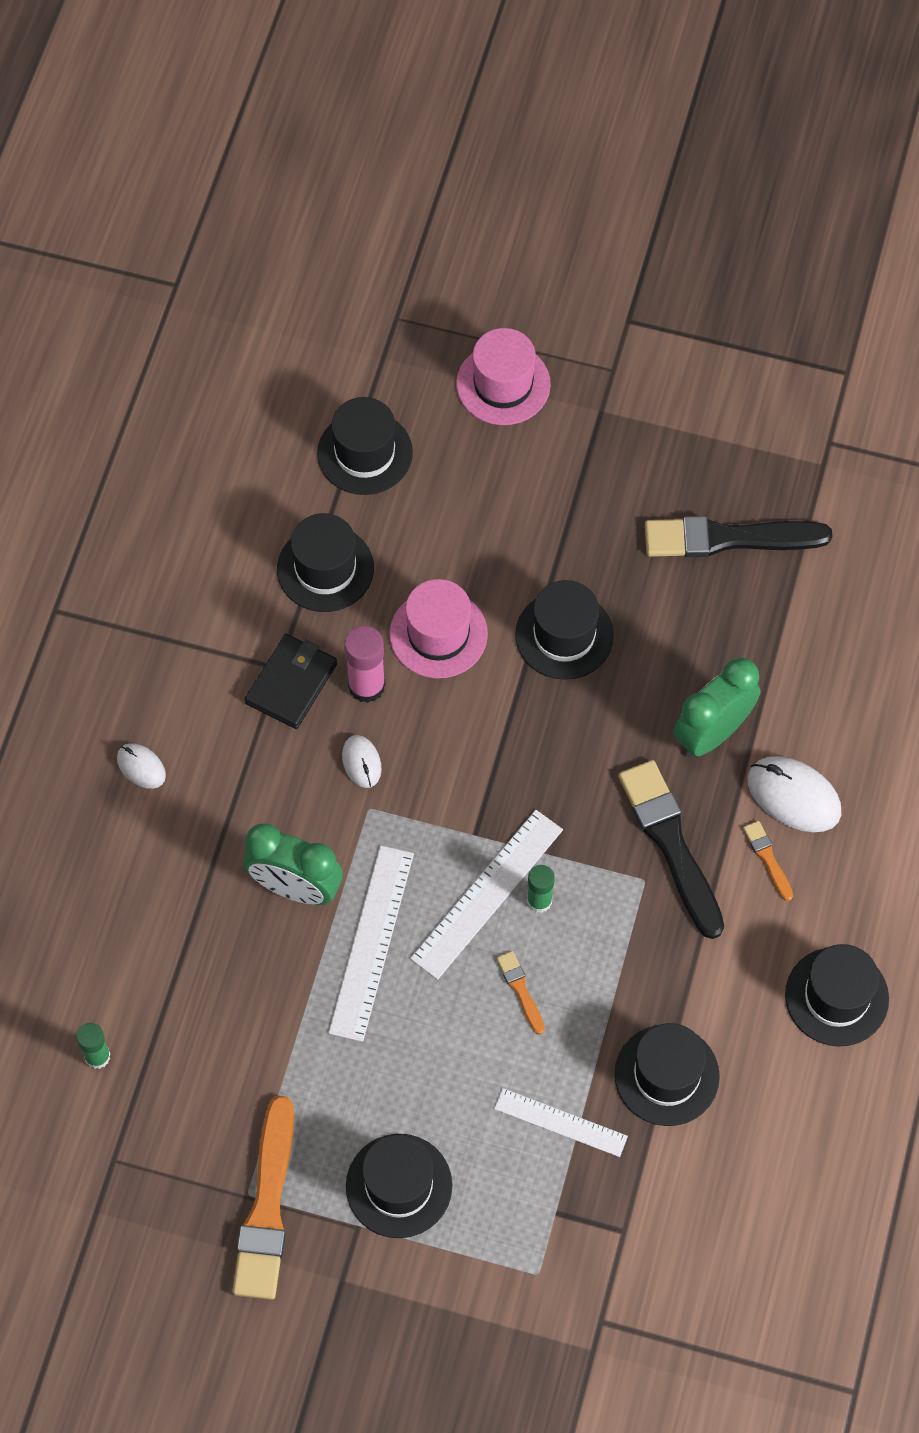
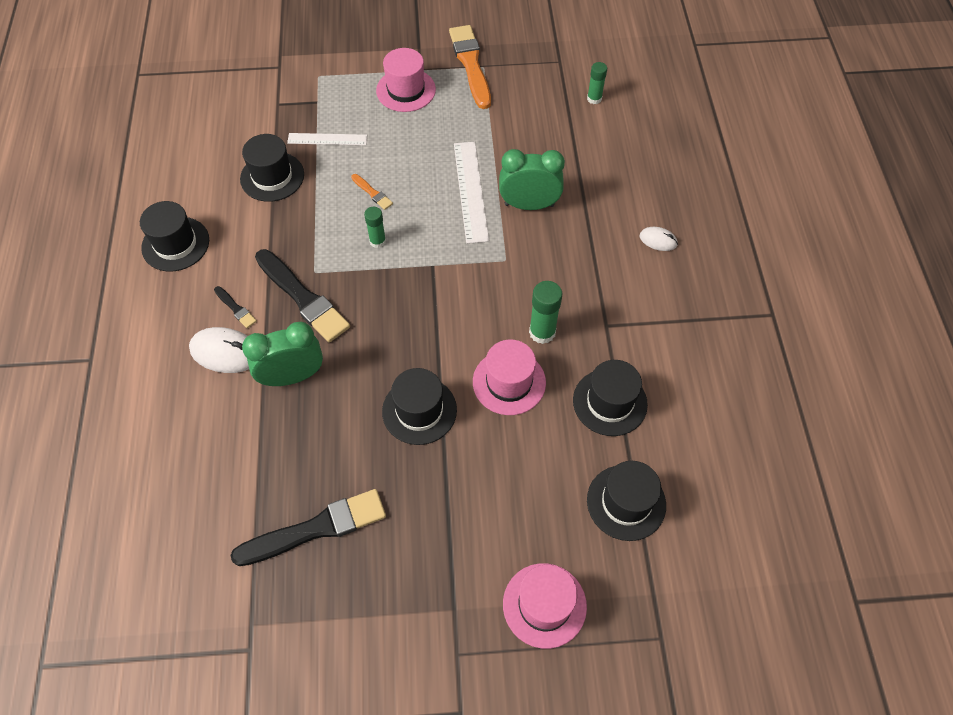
camera: 160 degrees right, 5 degrees down
(291, 683) = (592, 318): black wallet -> none
(361, 762) = (523, 284): white mouse -> none
(366, 686) = (542, 332): pink glue stick -> green glue stick
(399, 1186) = (406, 90): black hat -> pink hat
(486, 893) = (412, 235): white ruler -> none
(712, 733) = (292, 376): green clock -> green clock turned 135 degrees counterclockwise
(767, 858) = (235, 308): orange brush -> black brush

